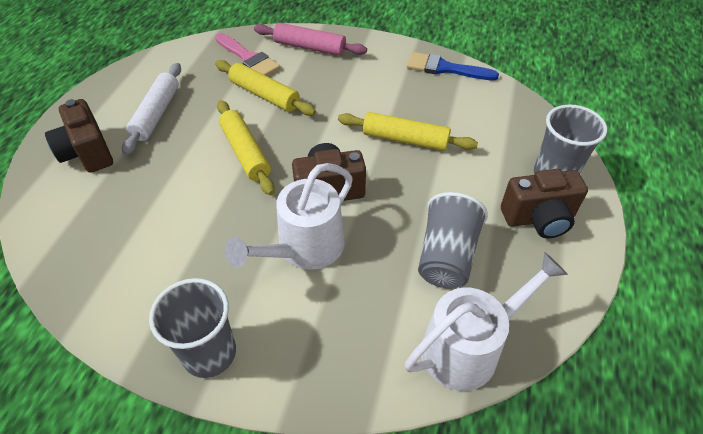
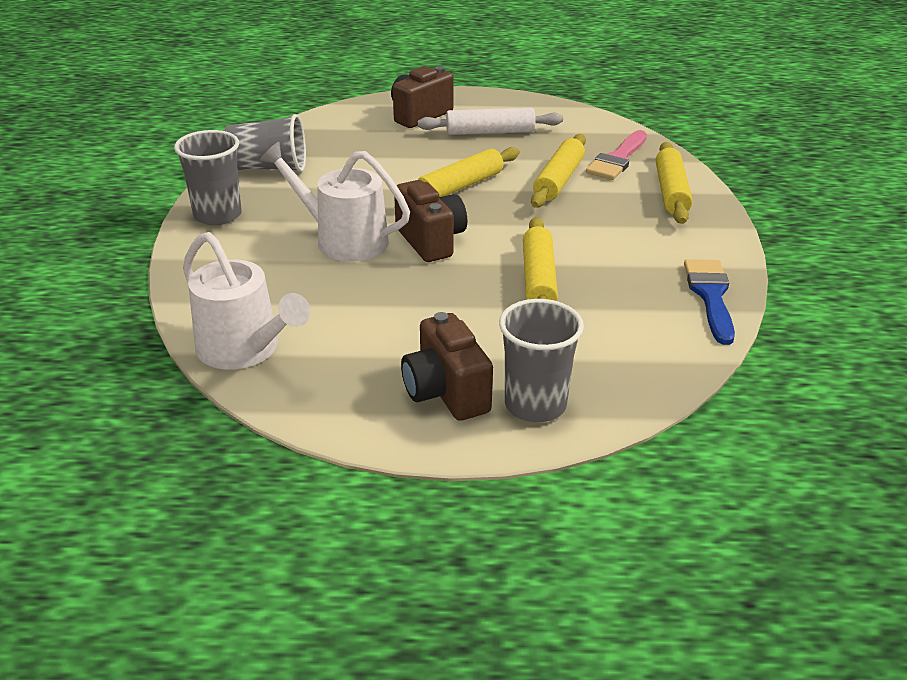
camera: 75 degrees right, 15 degrees down
(310, 47) = (671, 192): pink rolling pin -> yellow rolling pin
(446, 256) = (360, 326): grey cup -> grey cup (268, 168)

